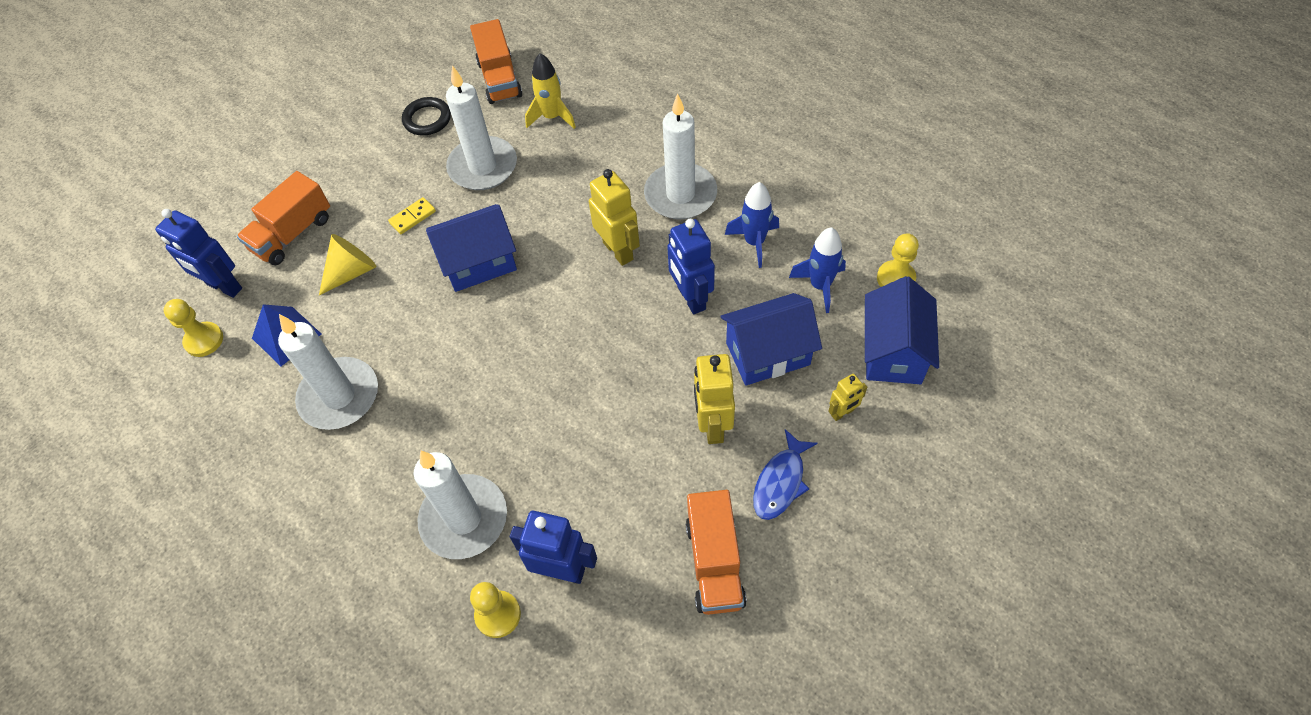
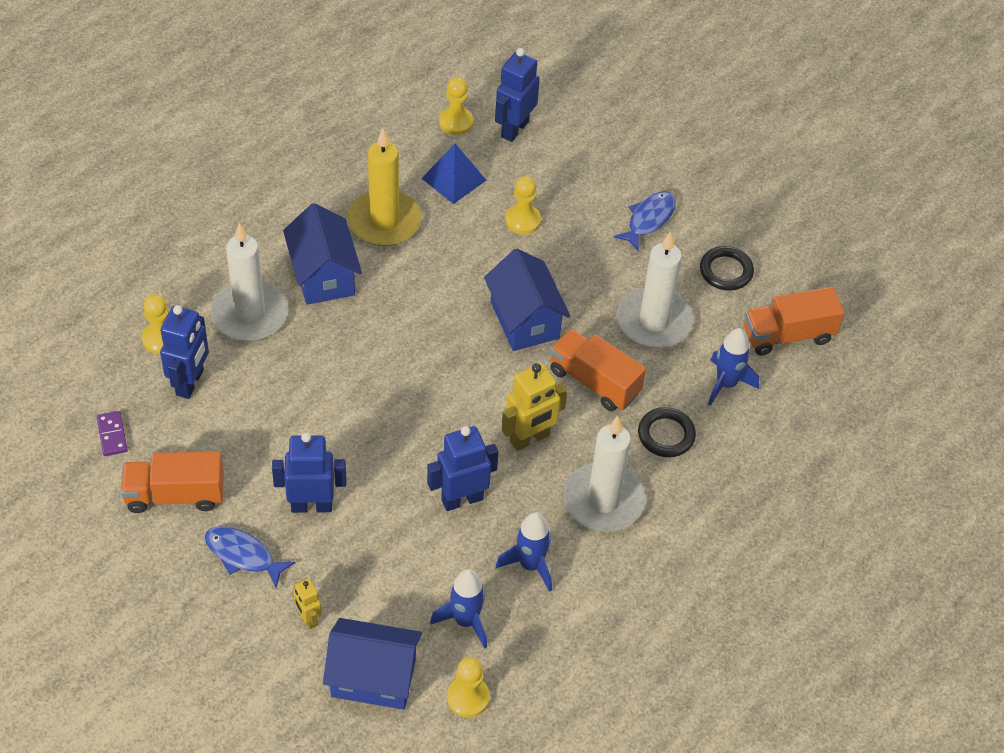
camera: 85 degrees right, 5 degrees down
(293, 234) = (573, 172): orange truck -> orange truck (594, 382)
(339, 396) = (384, 221): white candle -> yellow candle
(351, 272) = (523, 220): yellow cone -> yellow pawn
(361, 174) = (649, 219): none -> blue fish
(412, 217) = (588, 264): yellow domino -> none
(552, 117) = (726, 384): yellow rocket -> blue rocket
(608, 155) = (666, 435): none -> black ring
(640, 649) = (112, 435): none -> purple domino
(712, 425) = (311, 505): yellow robot -> blue robot
(767, 353) = (386, 561): blue house -> blue house (323, 275)

